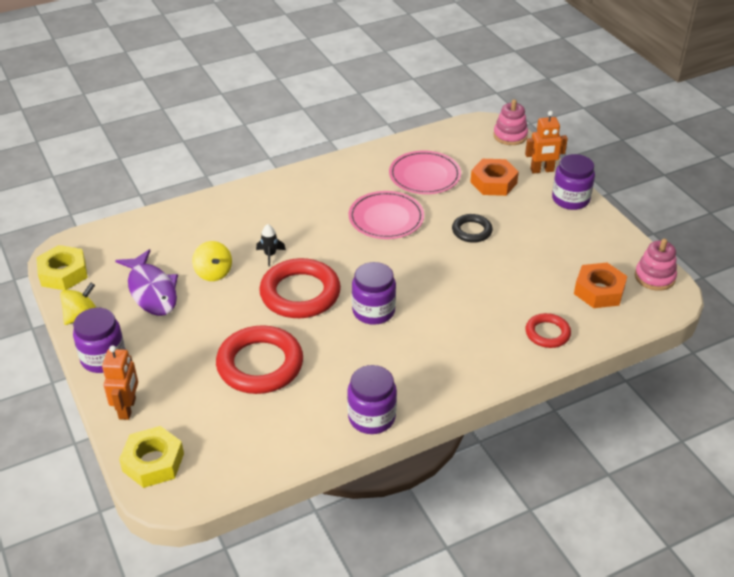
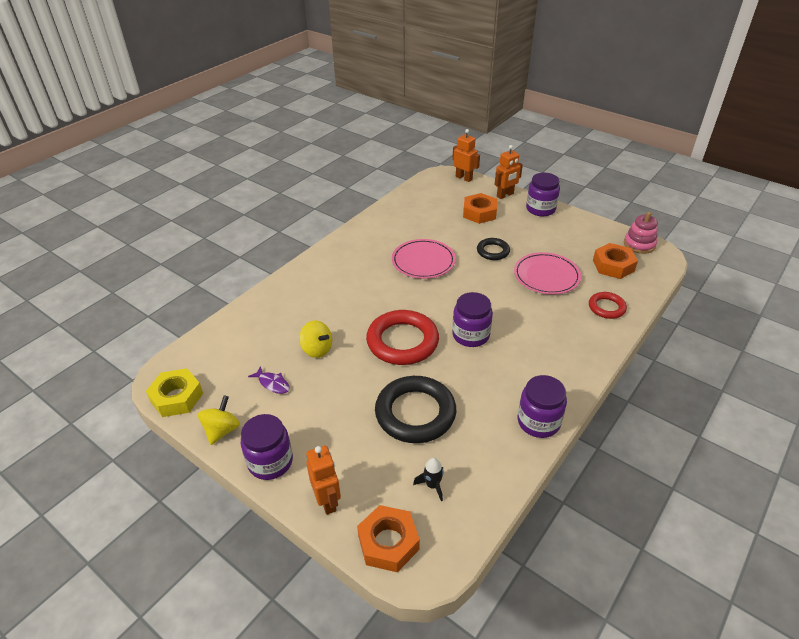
camera: 25 degrees left, 0 degrees up
(151, 290) = (272, 383): purple fish -> purple fish, size x0.49
(153, 462) = (388, 542): yellow nut -> orange nut
(260, 364) = (415, 413): red ring -> black ring
(270, 255) = (354, 318): black rocket -> black rocket (432, 485)
(424, 176) = (426, 222): pink plate -> pink plate (546, 276)
(510, 136) = (464, 178): pink stacking toy -> orange robot

